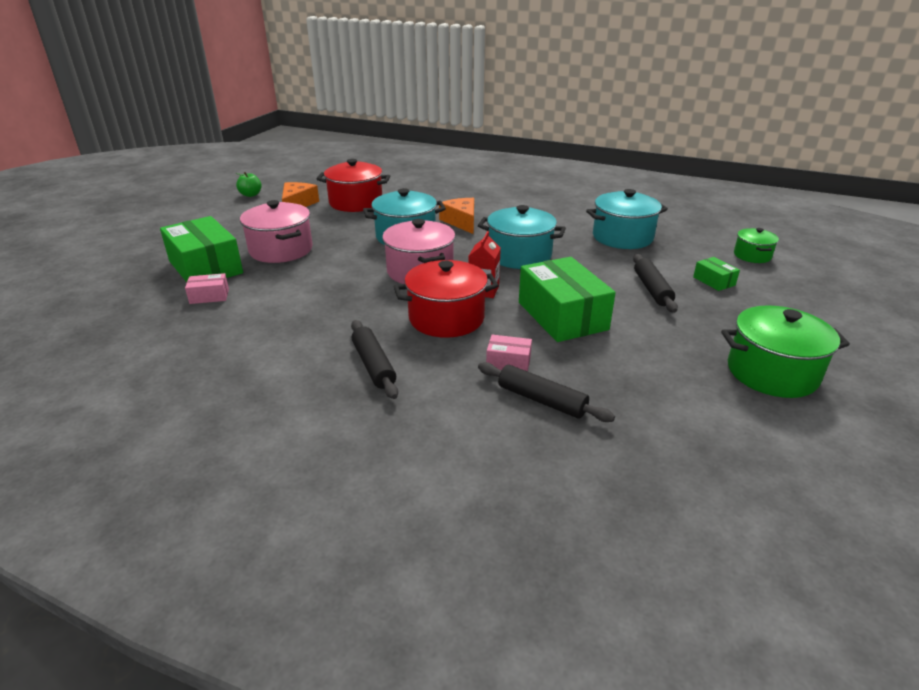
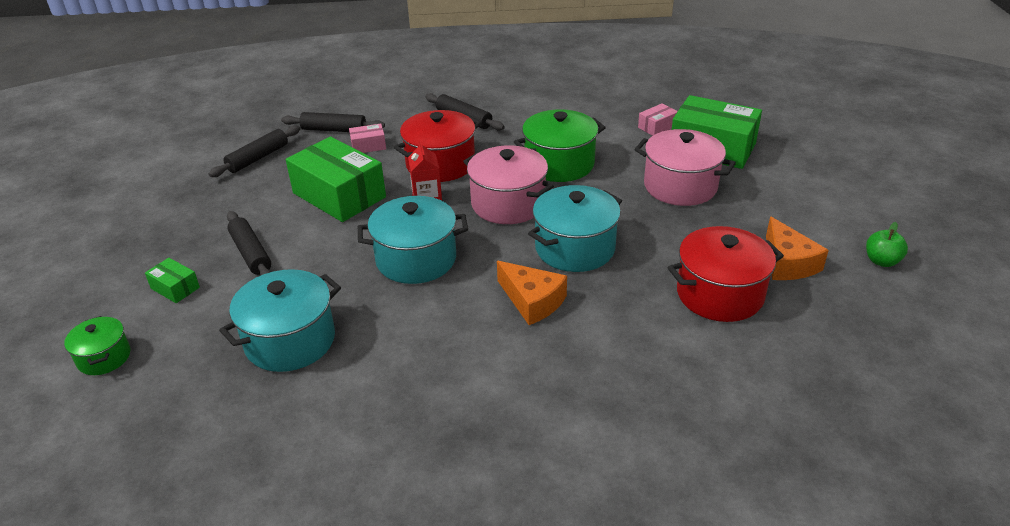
camera: 155 degrees right, 5 degrees up
(649, 385) = (258, 158): none -> black rolling pin
(772, 372) = (156, 193): green pot -> green pot (559, 164)

